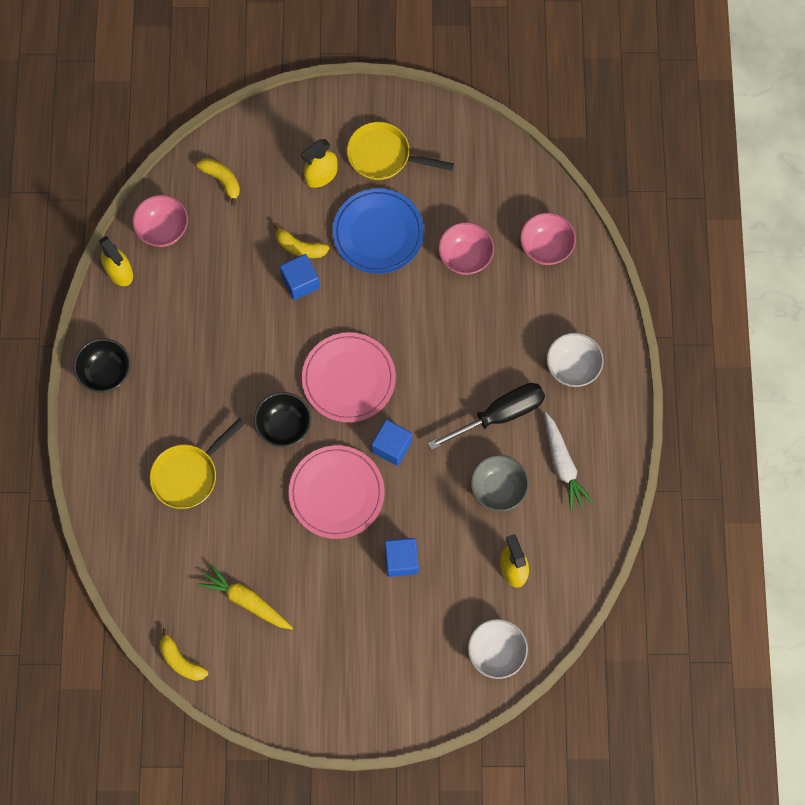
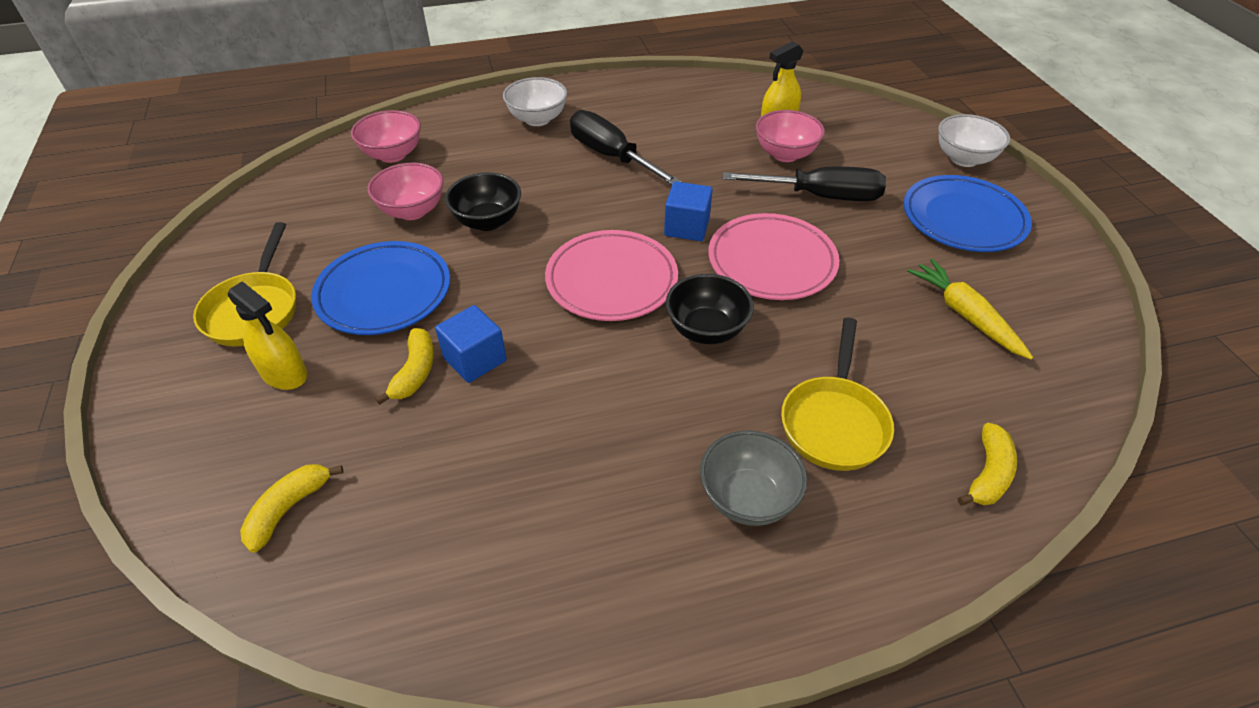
camera: 105 degrees left, 25 degrees down
(106, 373) = (717, 600): black bowl -> black bowl (487, 221)
(119, 271) = (499, 640): yellow spray bottle -> none
(163, 229) = (397, 582): pink bowl -> pink bowl (785, 154)
(181, 660) = (1097, 364): yellow banana -> yellow banana (988, 474)
(189, 474) = (834, 422): yellow pan -> yellow pan turned 75 degrees clockwise
(246, 601) = (965, 315): yellow carrot -> yellow carrot turned 135 degrees clockwise
(343, 658) = (963, 219): none -> blue plate
(401, 560) = (819, 196): blue cube -> black screwdriver
(496, 652) = (869, 122): white bowl -> white bowl (964, 159)
(498, 489) = (697, 145): grey bowl -> grey bowl (747, 498)
(563, 464) = (649, 111): white carrot -> none

